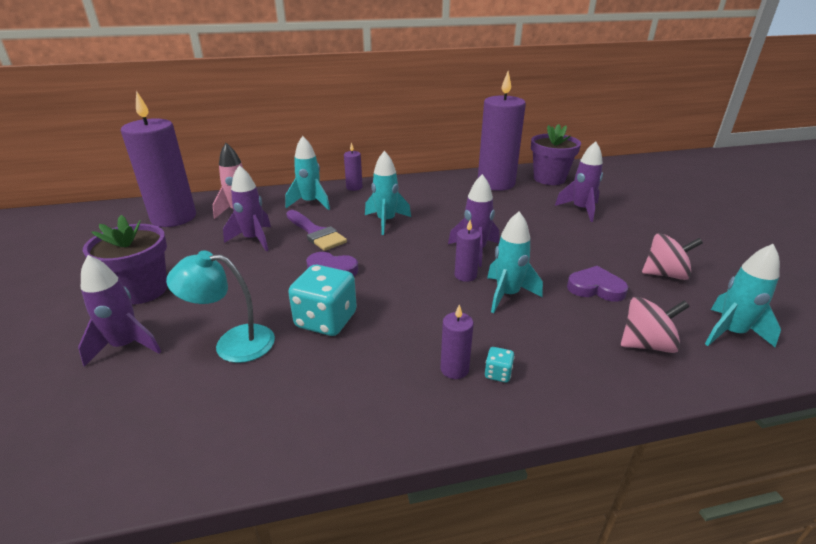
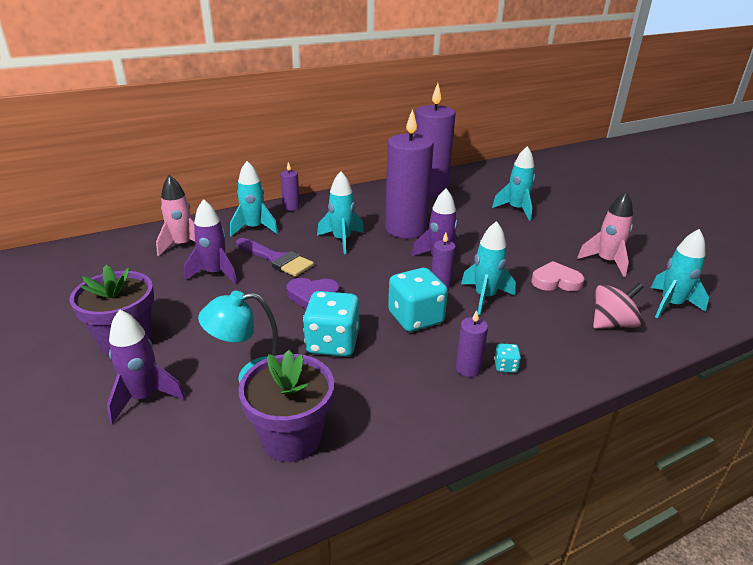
camera: 15 degrees left, 0 degrees up
(174, 217) = (111, 260): purple candle -> purple candle (405, 229)
(422, 307) = (415, 318): none -> turquoise dice
(549, 179) = (476, 181): purple flower pot -> purple flower pot (291, 438)
(581, 210) = (516, 209): purple rocket -> turquoise rocket
(595, 288) = (555, 281): purple heart -> pink heart
(665, 274) = (606, 262): pink spinning top -> pink rocket

